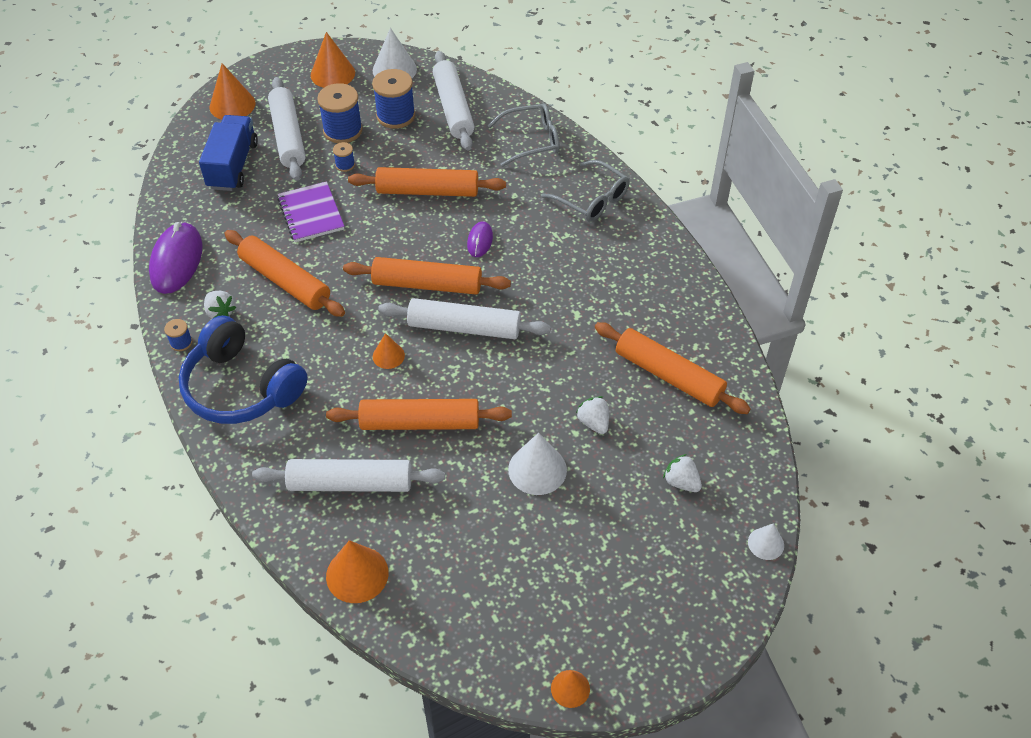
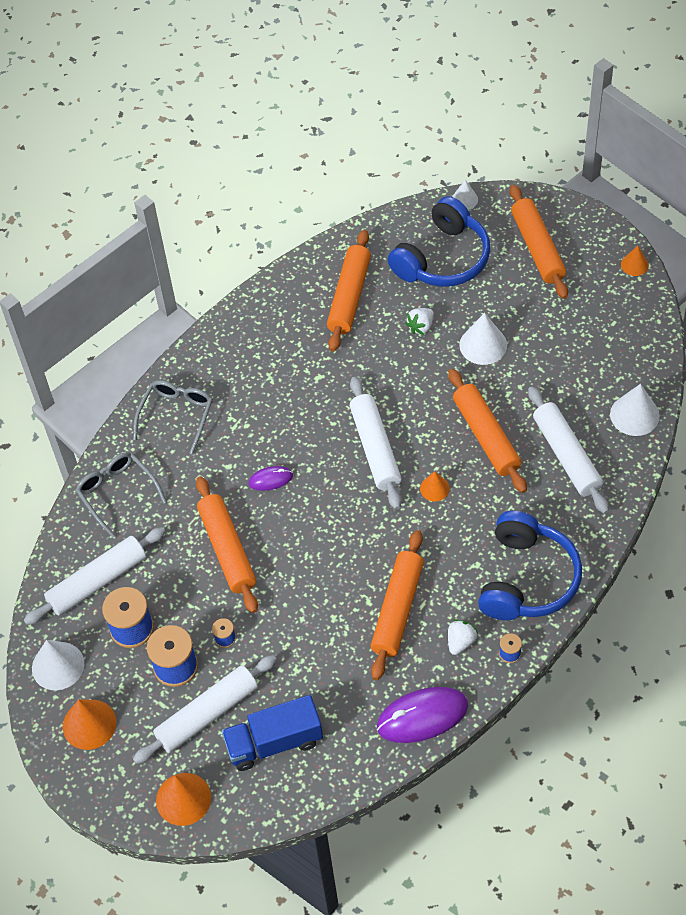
camera: 110 degrees left, 5 degrees up
(311, 214) = (305, 633): purple notebook -> none
(357, 574) = (634, 415): orange cone -> white cone
(427, 284) = (342, 496): orange rolling pin -> orange rolling pin (537, 248)
(681, 482) = (443, 258): white strawberry -> blue headphones

